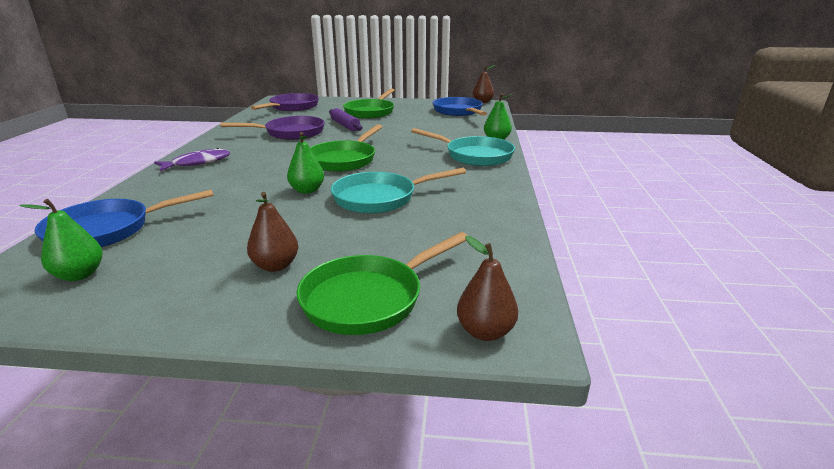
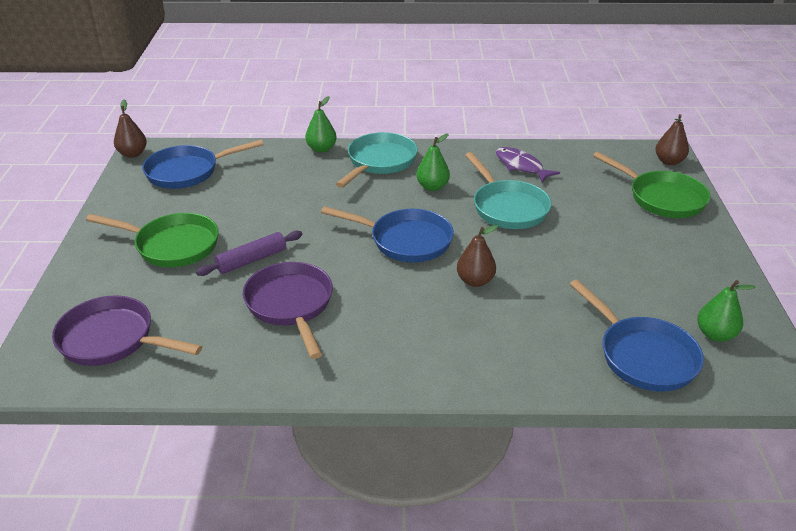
camera: 95 degrees left, 10 degrees up
(198, 163) = (437, 360): purple fish -> purple fish (521, 166)
(275, 266) = (646, 240): brown pear -> brown pear (475, 281)
(307, 190) = (503, 251): green pear -> green pear (432, 187)
(344, 160) = (405, 240): green pan -> blue pan

